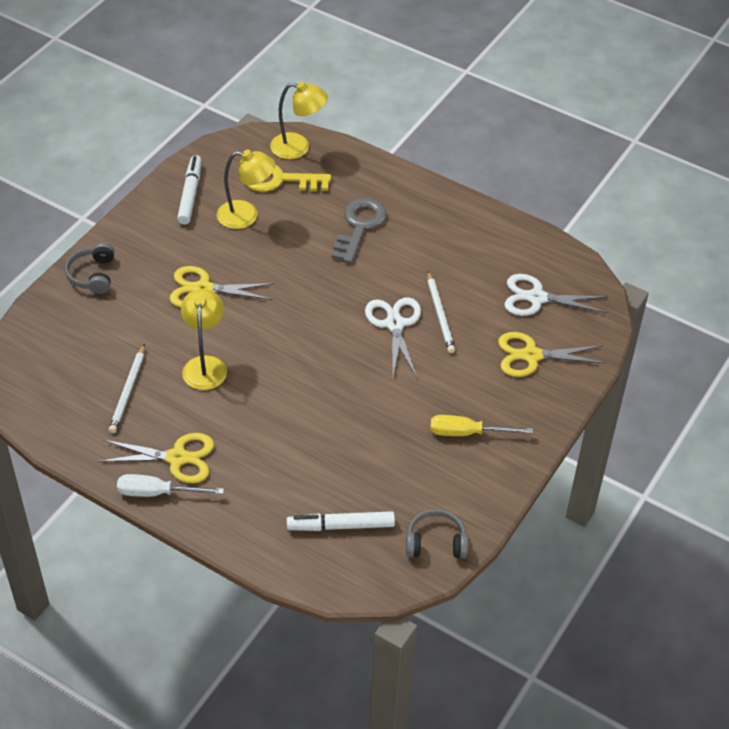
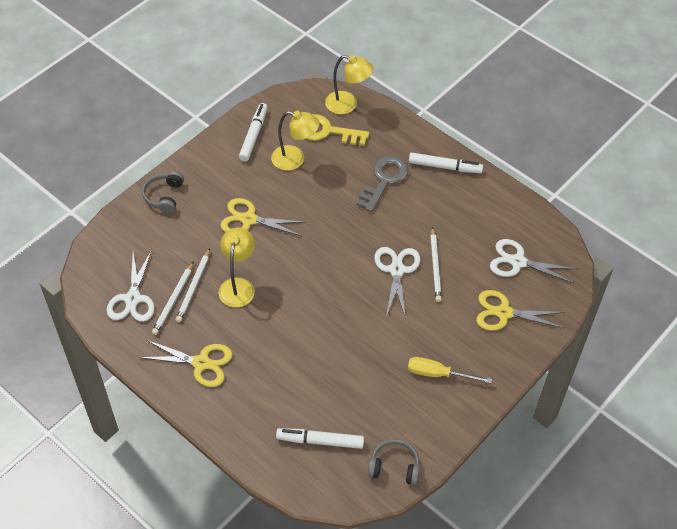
camera: 10 degrees right, 5 degrees up
(77, 396) = (133, 299): none -> white scissors
(150, 373) = (194, 287): none -> white pencil
(157, 493) = (180, 391): white screwdriver -> none
(429, 203) = (445, 167): none -> white marker

